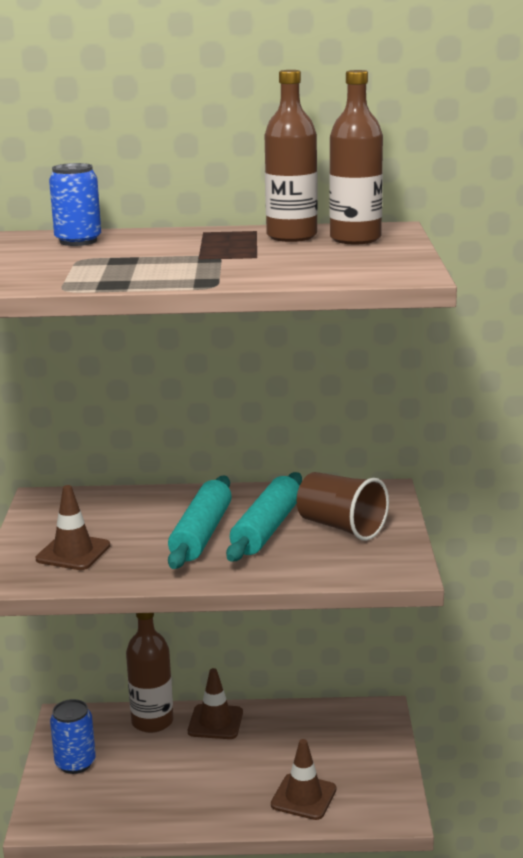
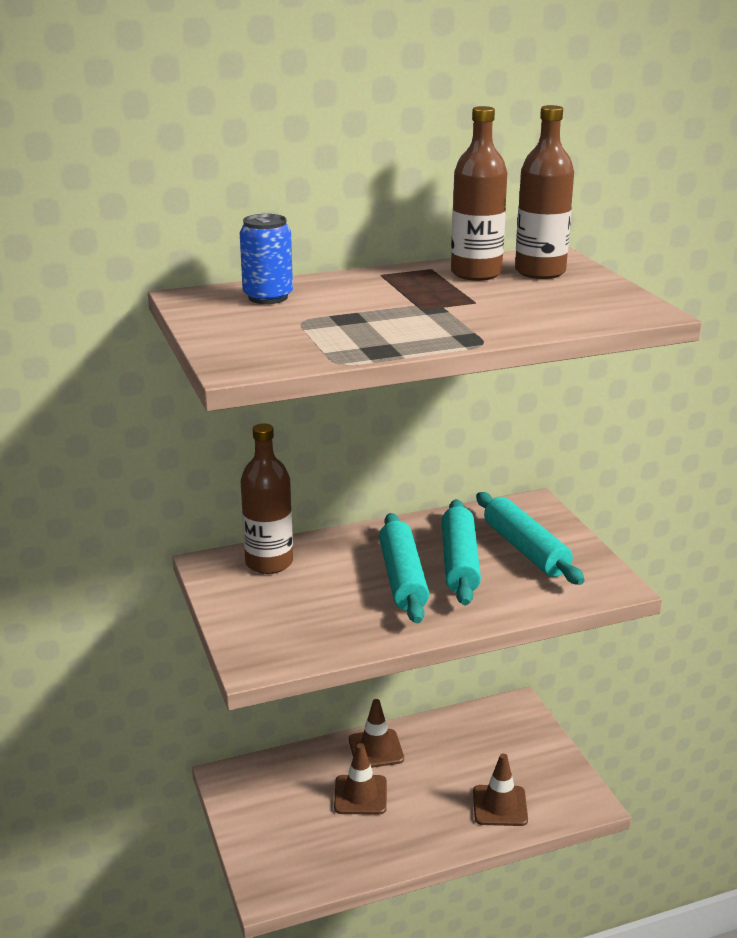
camera: 20 degrees left, 5 degrees up
(73, 552) = (292, 621): brown traffic cone -> brown traffic cone (360, 795)
(75, 763) = (265, 822): blue can -> none
(152, 721) = (315, 761): brown bottle -> brown bottle (269, 563)
(341, 527) = (525, 549): brown cup -> turquoise rolling pin

